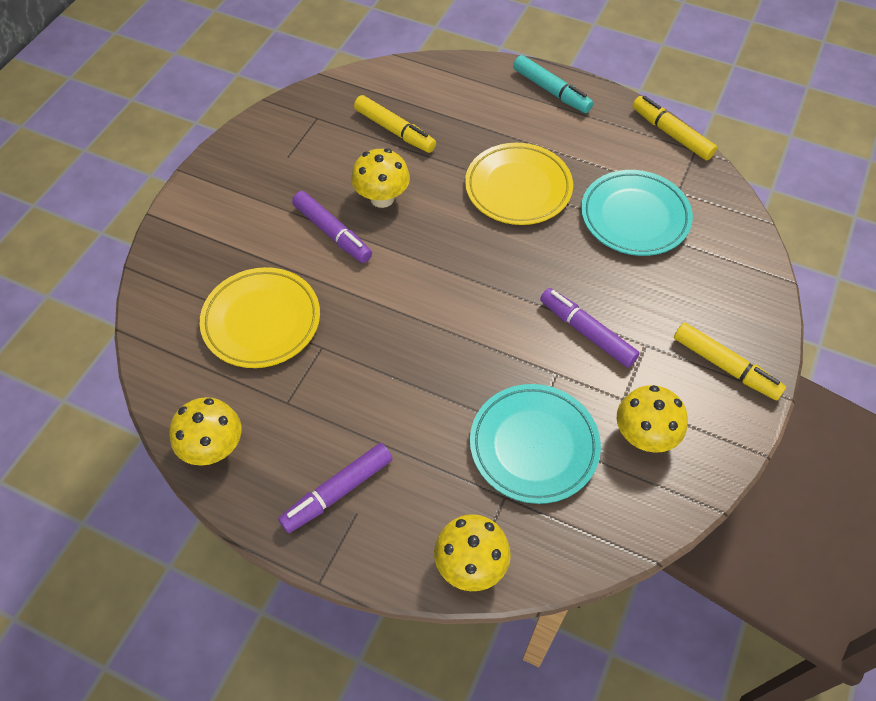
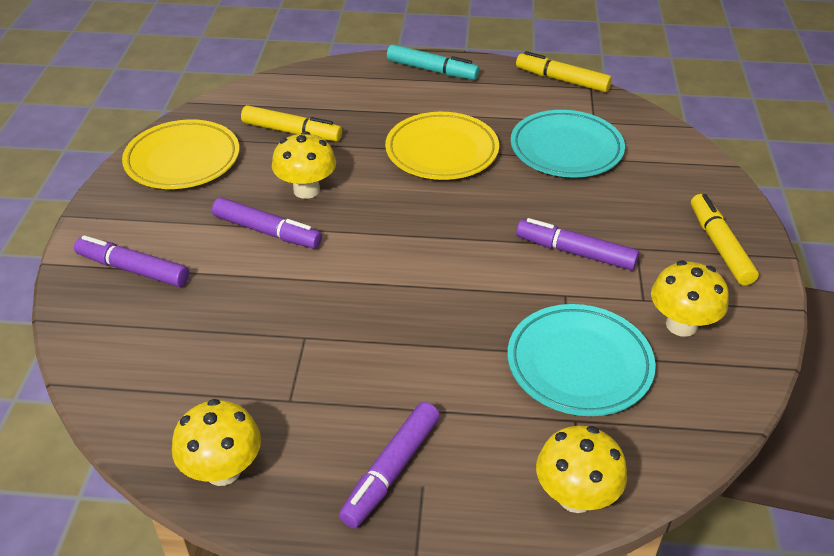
camera: 20 degrees left, 15 degrees down
(213, 240) = (134, 269): none -> purple marker
(261, 321) = (224, 330): yellow plate -> yellow plate (183, 160)
(724, 366) = (720, 246): yellow marker -> yellow marker turned 120 degrees counterclockwise

